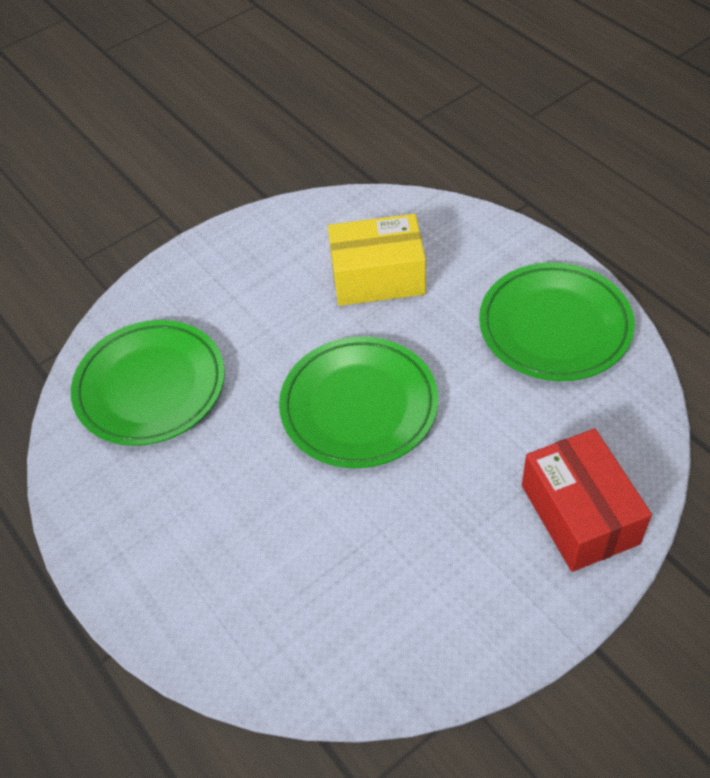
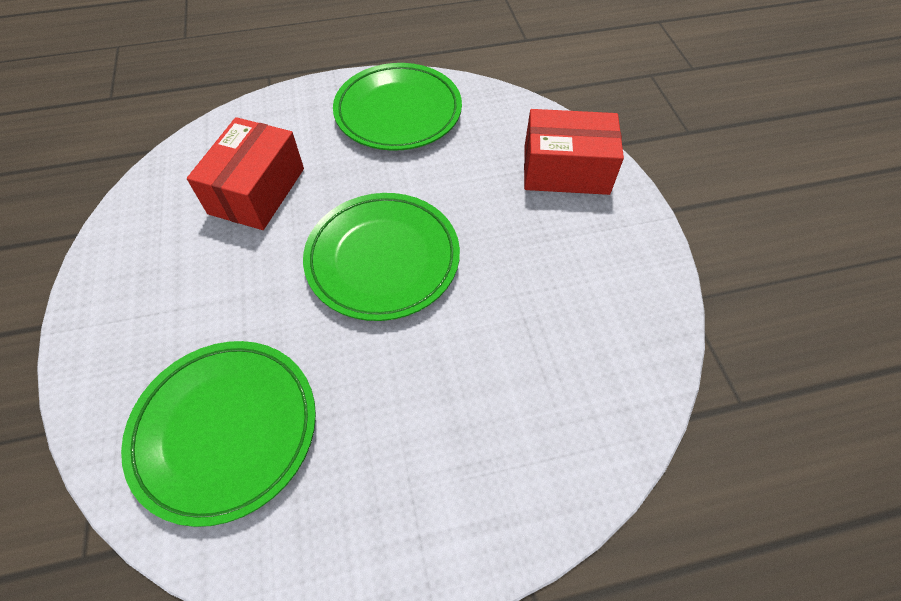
camera: 70 degrees left, 5 degrees up
(378, 277) = (257, 191): yellow box -> red box

